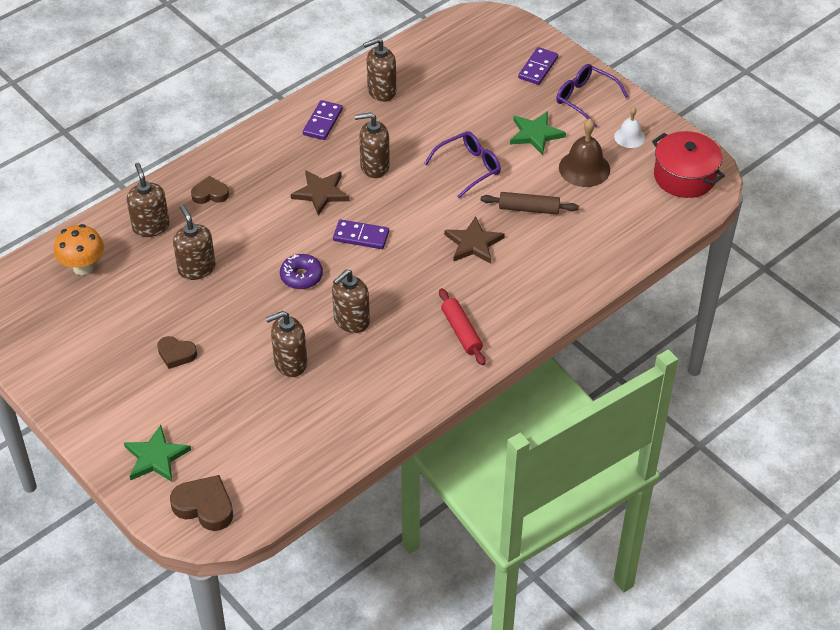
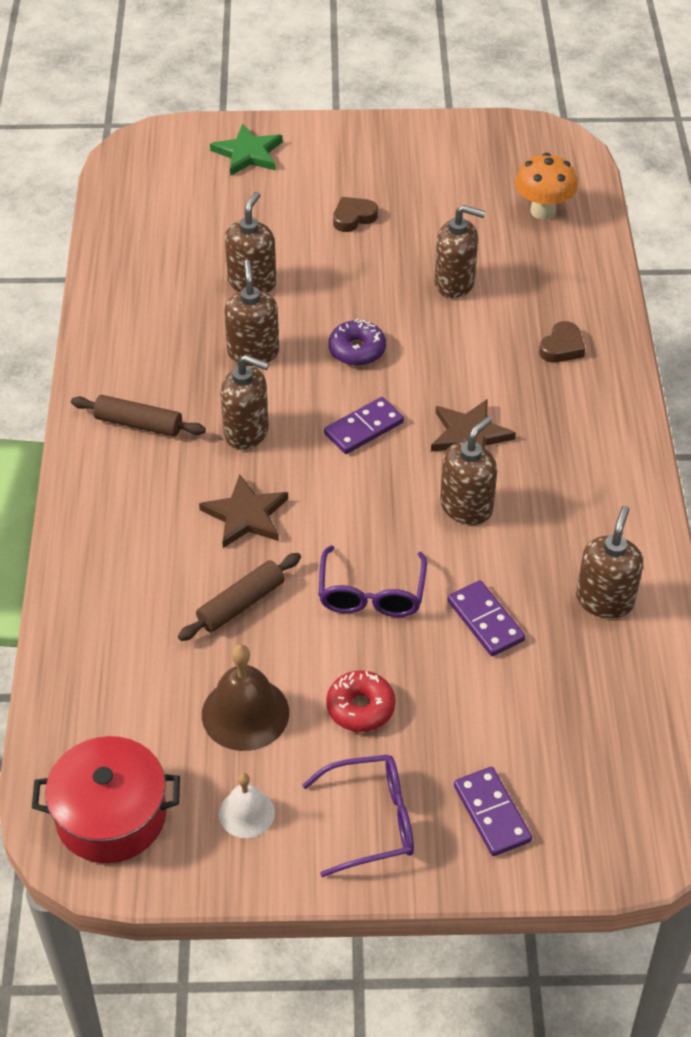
camera: 130 degrees right, 0 degrees up
(151, 226) = (555, 281): brown soap dispenser -> brown soap dispenser (246, 432)
(204, 506) = (161, 156): brown heart -> none
(322, 122) = (597, 507): purple domino -> purple domino (485, 621)
(461, 332) = (138, 424): red rolling pin -> brown rolling pin
(535, 134) = (360, 707): green star -> red donut

